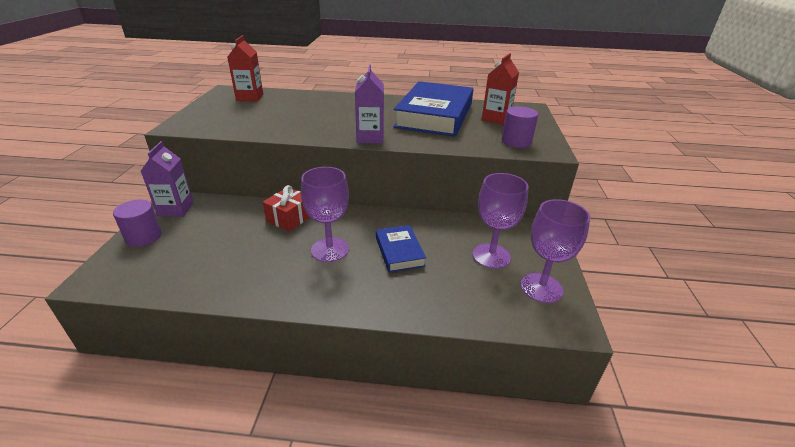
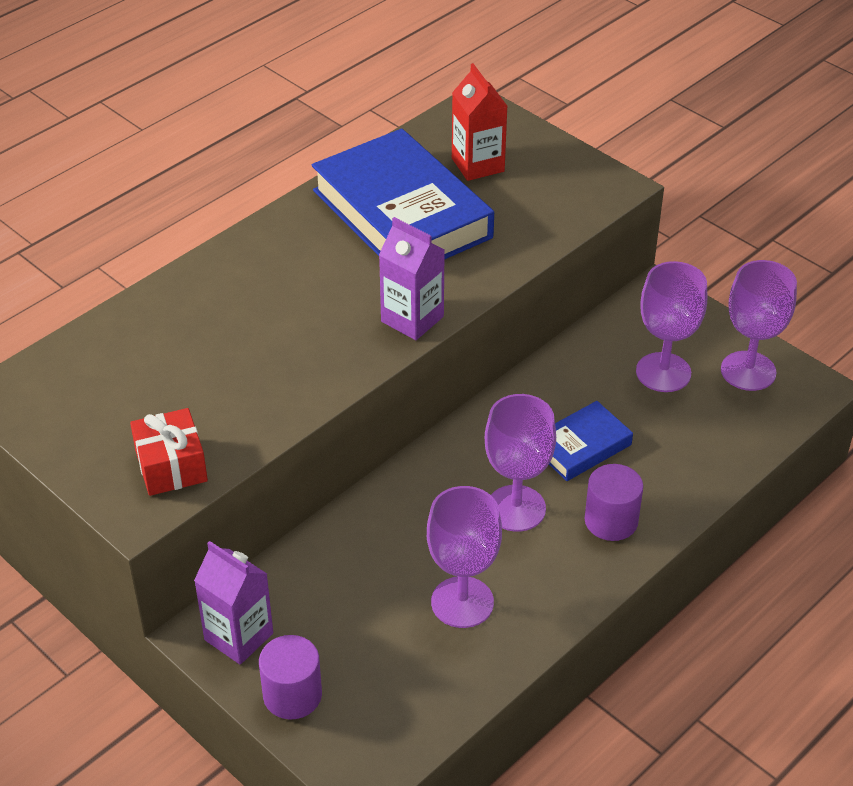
camera: 50 degrees left, 10 degrees up
(244, 261) = (462, 602): none -> purple goblet
(250, 97) = (83, 378): red carton -> none
(289, 218) = (398, 515): red gift -> red gift (171, 466)
(399, 252) = (581, 446): blue book -> blue book turned 60 degrees counterclockwise
(516, 142) = (564, 196): purple cylinder -> purple cylinder (611, 521)

